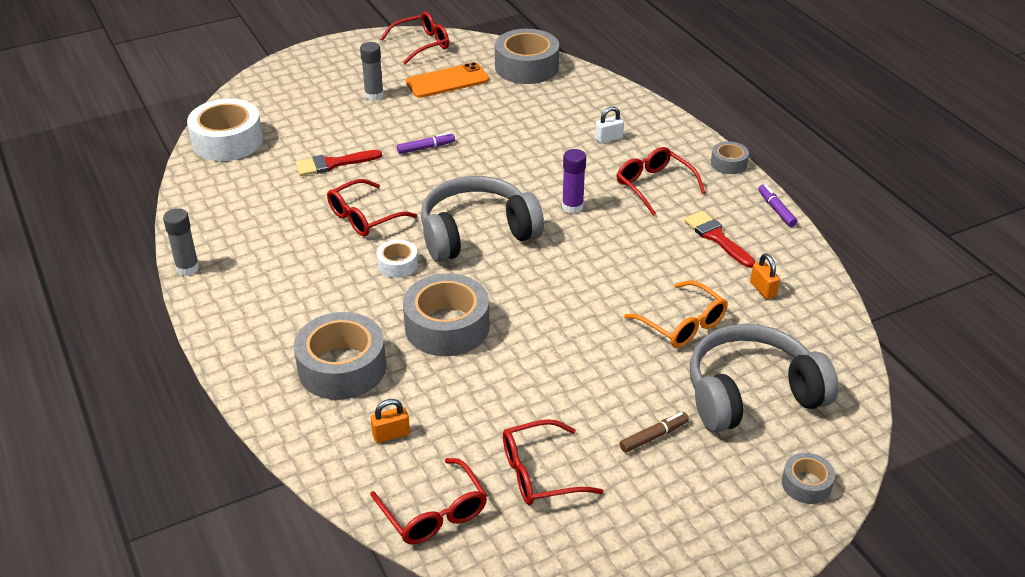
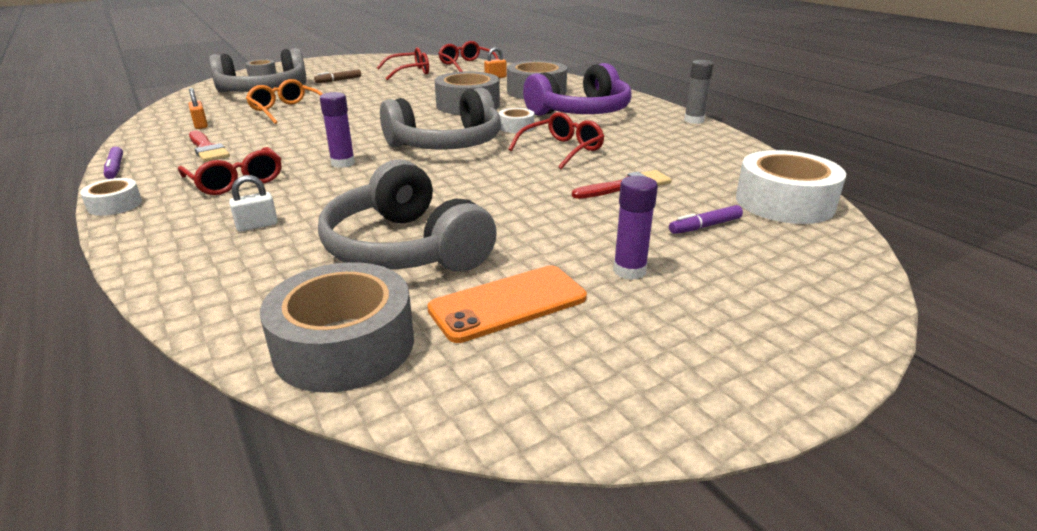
camera: 175 degrees right, 10 degrees down
(308, 296) = (581, 112): none -> purple headphones
(374, 95) = (629, 271): grey glue stick -> purple glue stick
(422, 44) = (591, 400): red glasses -> none
(426, 148) = (517, 205): purple marker -> purple marker (705, 226)
(504, 116) = (405, 248): none -> grey headphones
(728, 163) = (115, 205): grey tape -> white tape

